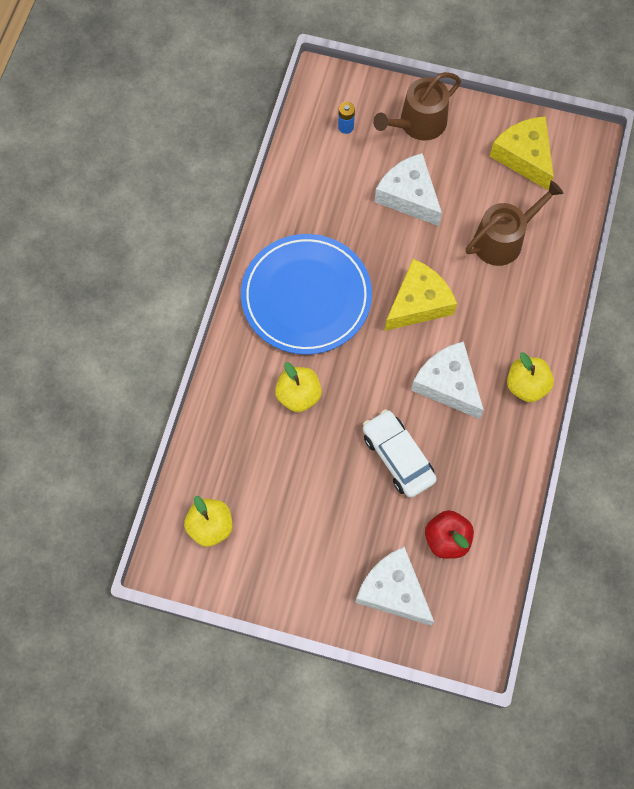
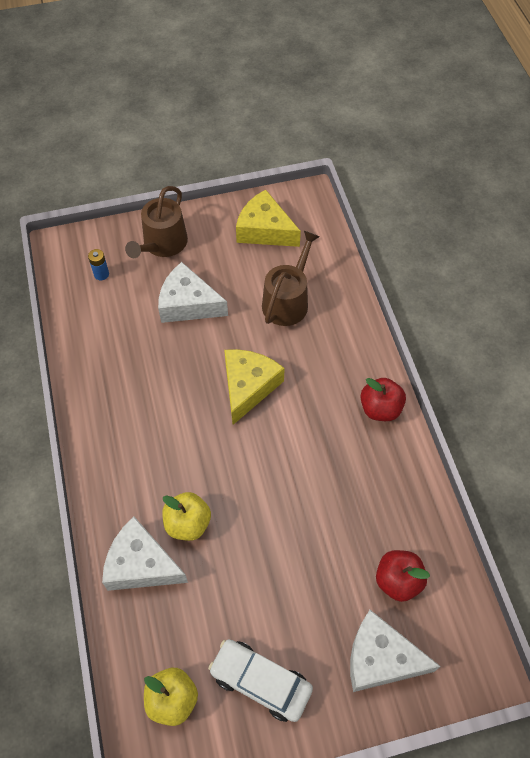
camera: 30 degrees left, 10 degrees down
(306, 297) = (145, 431): blue plate -> none
(398, 457) = (310, 530): white car -> white car (260, 682)
(447, 384) = (314, 442): white cheese -> white cheese (141, 564)
(526, 385) = (380, 408): yellow apple -> red apple

